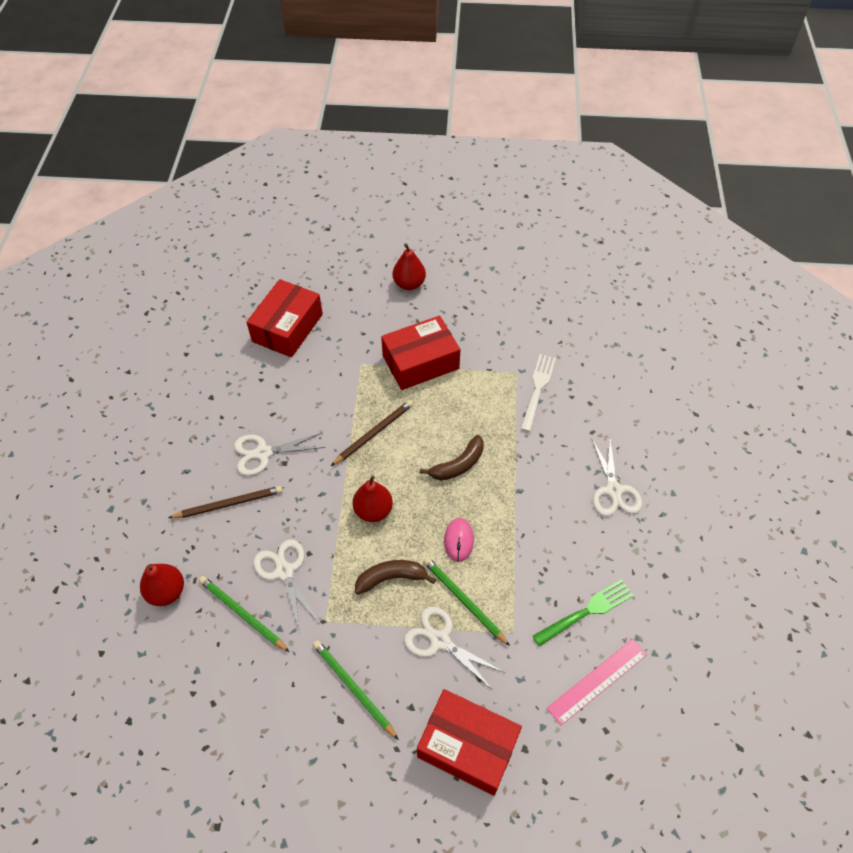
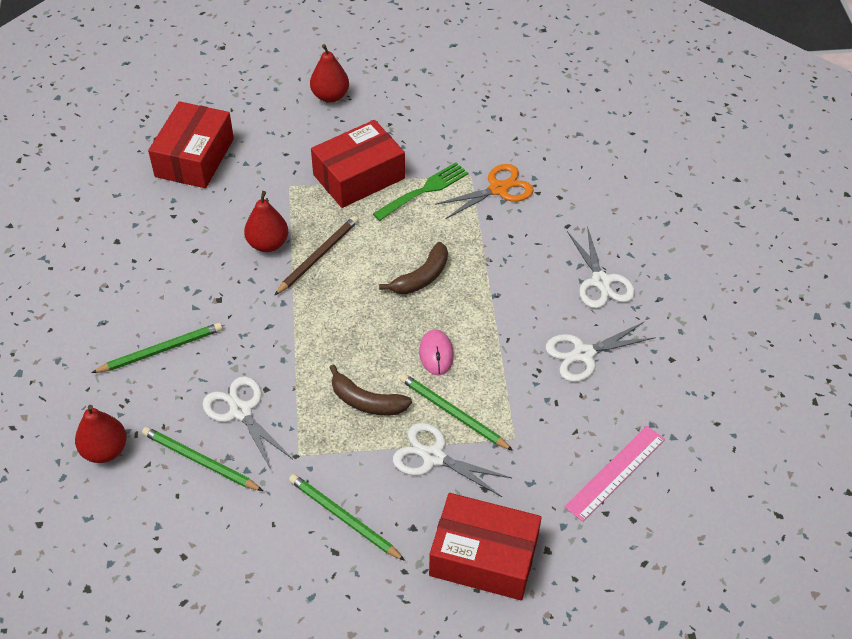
camera: 10 degrees left, 5 degrees down
(228, 504) = (160, 350): brown pencil -> green pencil
(263, 453) = (191, 292): white scissors -> white scissors (583, 354)
(373, 510) = (332, 336): red pear -> red pear (268, 244)
(391, 578) = (366, 401): brown banana -> brown banana turned 135 degrees counterclockwise
(538, 389) = (498, 189): white fork -> orange scissors
(587, 611) = (592, 406): green fork -> green fork (424, 190)

